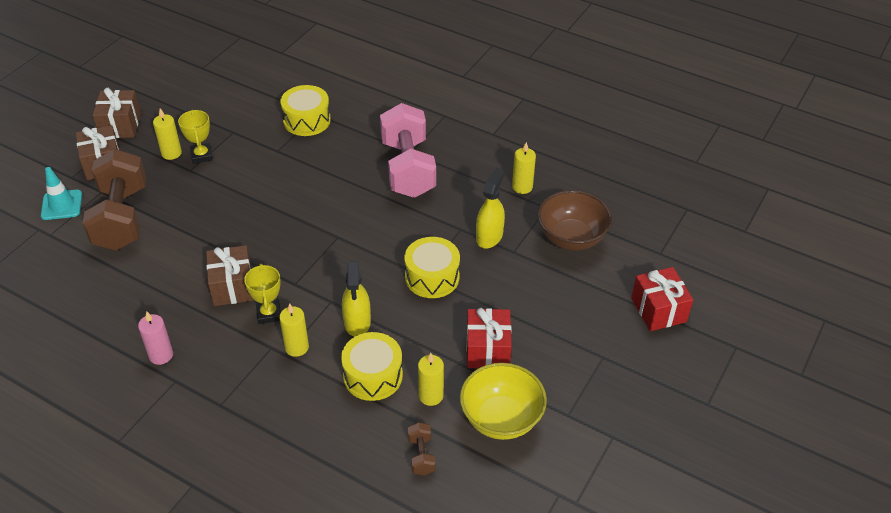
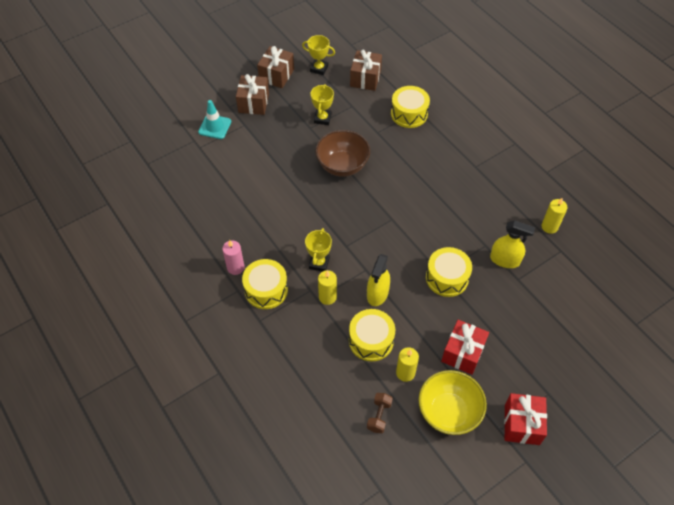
camera: 25 degrees right, 10 degrees up
(122, 218) = (250, 151): brown dumbbell -> none
(171, 153) = (302, 110): yellow candle -> none
(172, 104) = (319, 68): none -> yellow trophy
(213, 367) = (266, 290): none -> yellow drum
(232, 287) = (303, 232): brown gift -> brown gift (365, 78)
(408, 169) = (467, 180): pink dumbbell -> none
(489, 236) = (505, 260): yellow spray bottle -> yellow spray bottle turned 60 degrees clockwise
(571, 238) = (569, 285): brown bowl -> brown bowl (342, 165)
(658, 310) = (611, 372): red gift -> red gift (522, 424)

